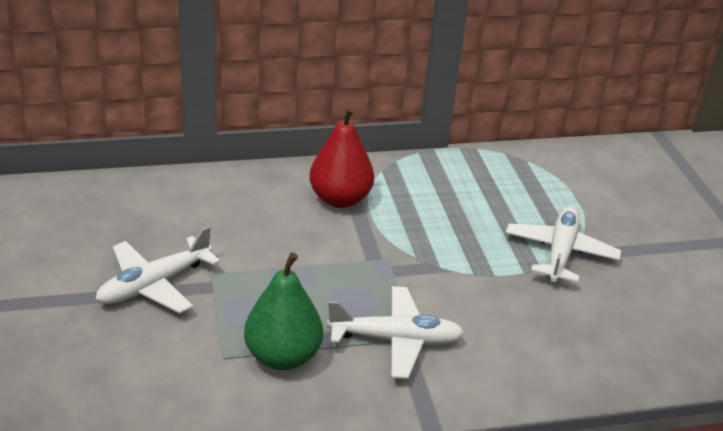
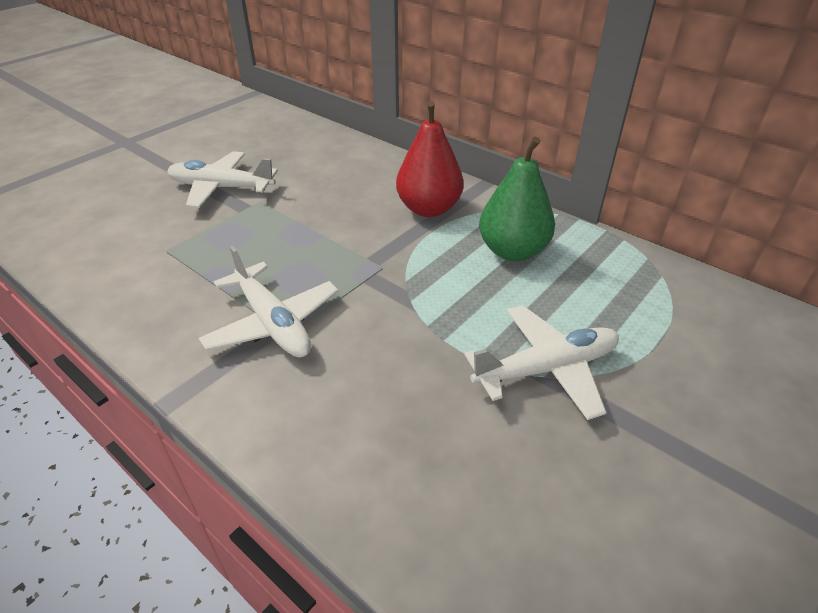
camera: 55 degrees right, 5 degrees up
(283, 356) = (192, 275): green pear -> green pear (512, 251)

